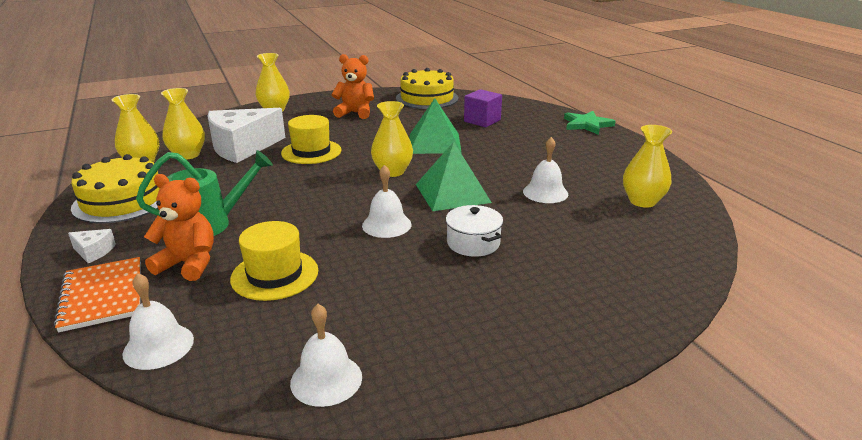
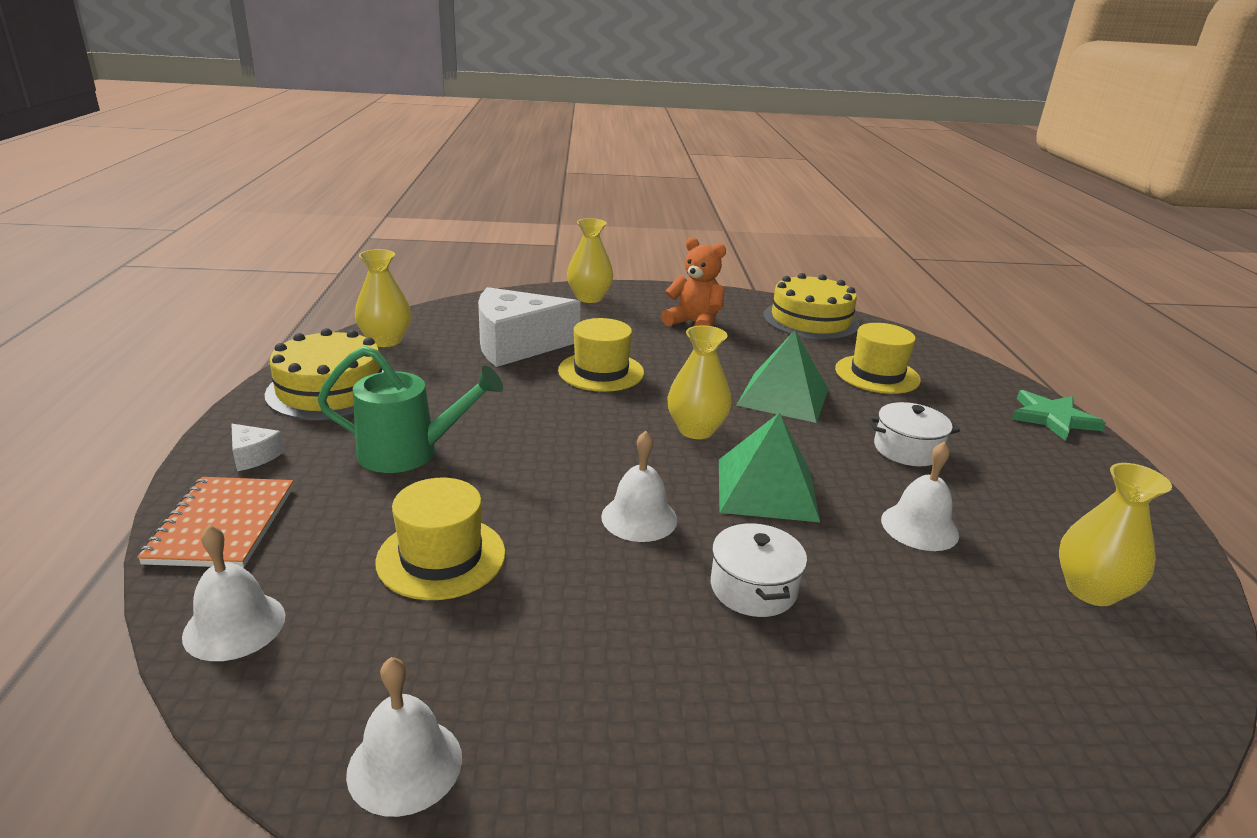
camera: 20 degrees right, 0 degrees up
(188, 155) = (444, 341): yellow vase -> none
(188, 264) = (347, 506): orange teddy bear -> none
(482, 121) = (877, 374): purple cube -> yellow hat
(519, 156) = (907, 449): none -> white pot

